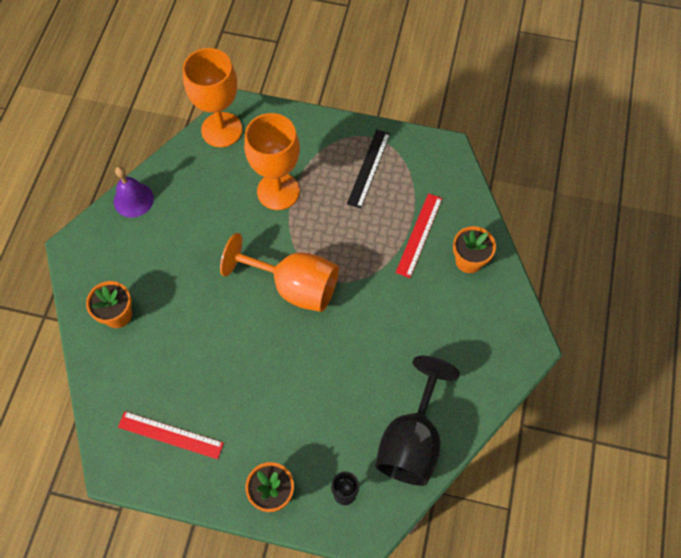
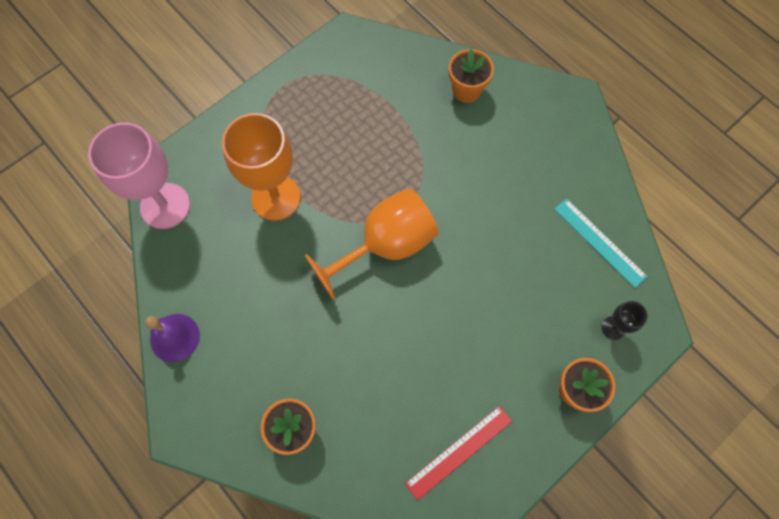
camera: 55 degrees left, 5 degrees up
(221, 130) = (165, 206): orange goblet -> pink goblet
(368, 168) = (314, 107): black ruler -> none
(411, 440) = (599, 242): black goblet -> turquoise ruler
(419, 234) = (412, 111): red ruler -> none

